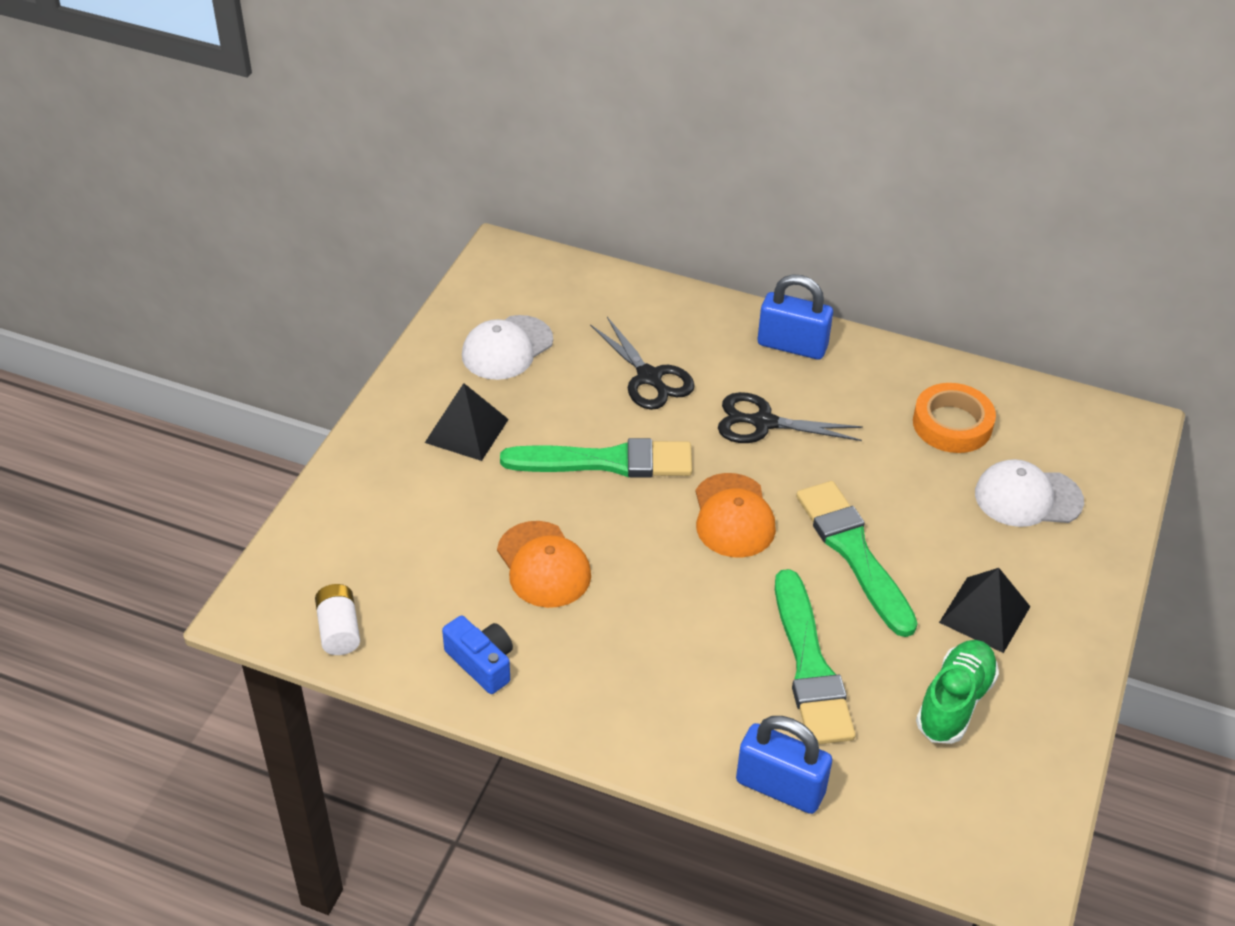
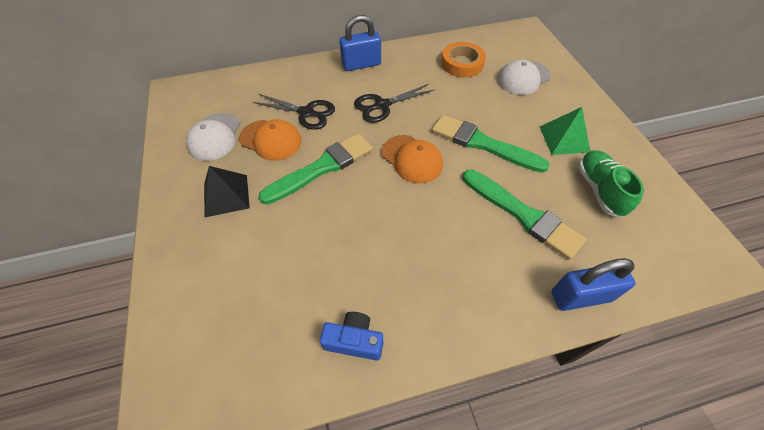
camera: 35 degrees left, 10 degrees up
(339, 630) = (239, 387): white battery -> none
(543, 565) = (338, 249): orange cap -> orange cap (270, 140)
(985, 614) = (564, 139): black pyramid -> green pyramid

